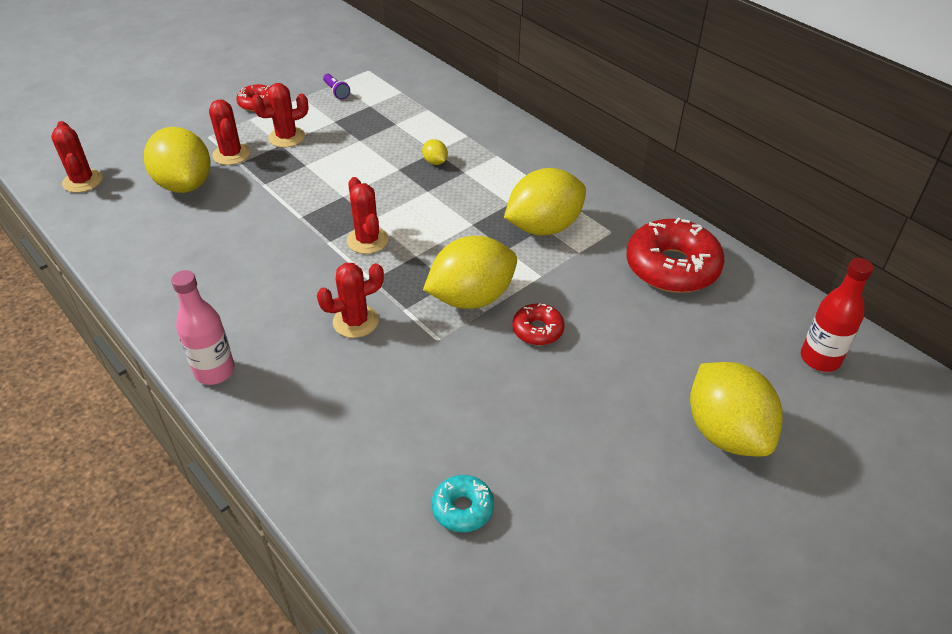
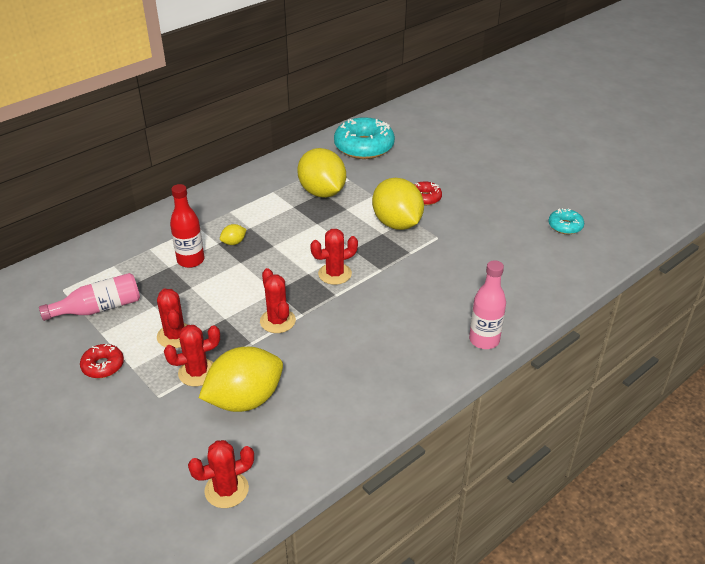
camera: 90 degrees left, 5 degrees down
(336, 92) = (99, 308): purple flashlight -> pink bottle
(355, 321) = (425, 274): red cactus -> red cactus (277, 321)
(672, 267) = (364, 147): red donut -> turquoise donut
(726, 432) = (492, 143): yellow lemon -> none
(820, 359) = (436, 111): red bottle -> red bottle (190, 260)

